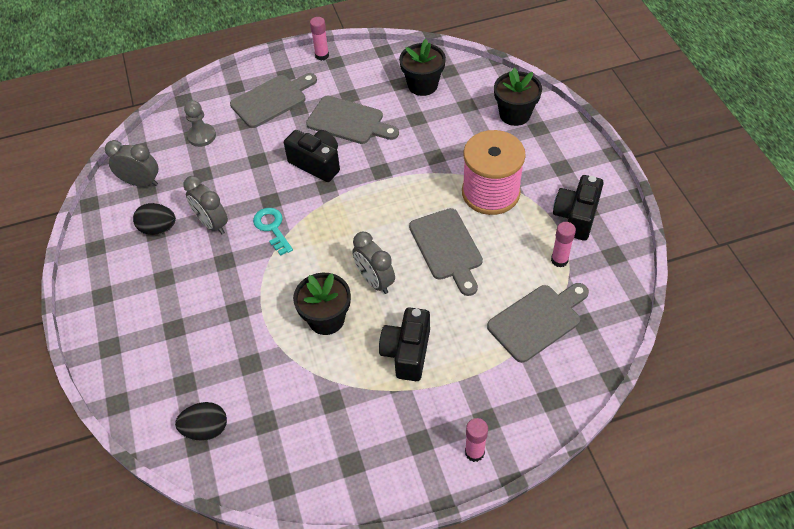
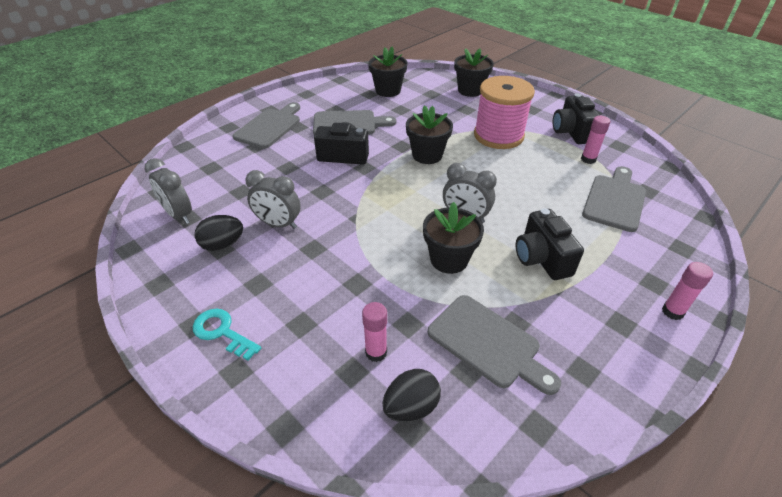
camera: 30 degrees left, 10 degrees down
(141, 182) = (179, 215): grey clock -> grey clock turned 120 degrees counterclockwise
(201, 136) = (220, 165): grey pawn -> none
(272, 228) = (340, 209): turquoise key -> turquoise key (222, 332)
(322, 56) = (292, 92): pink glue stick -> pink glue stick (376, 352)
(396, 192) = (427, 155): none -> black flower pot
(447, 248) = (501, 177): grey cutting board -> grey cutting board (488, 343)

